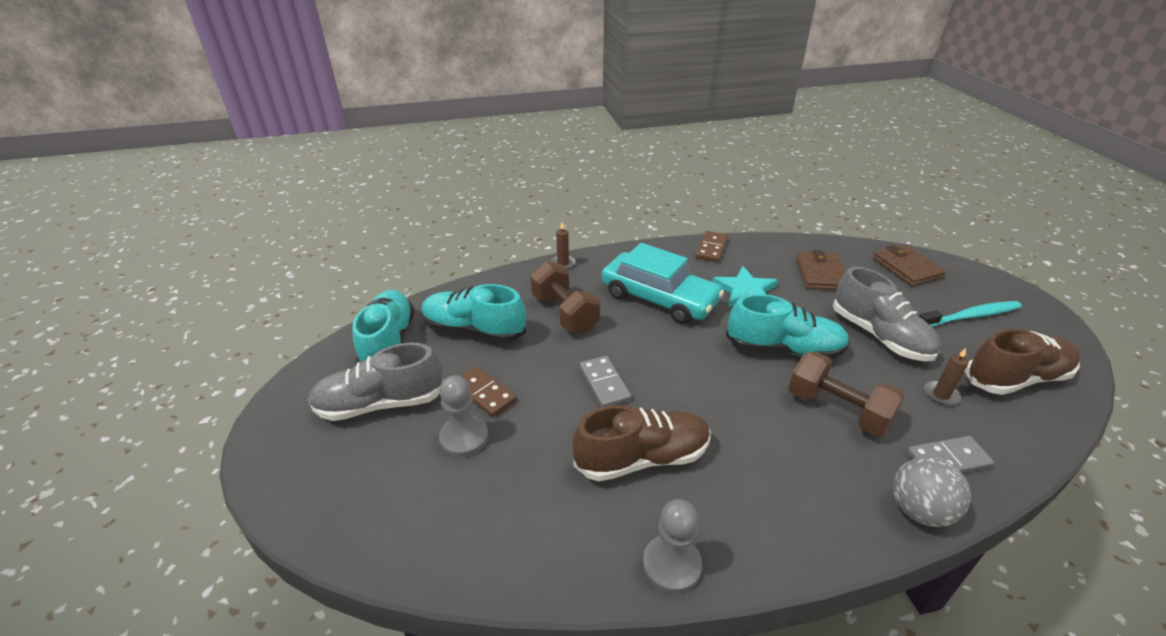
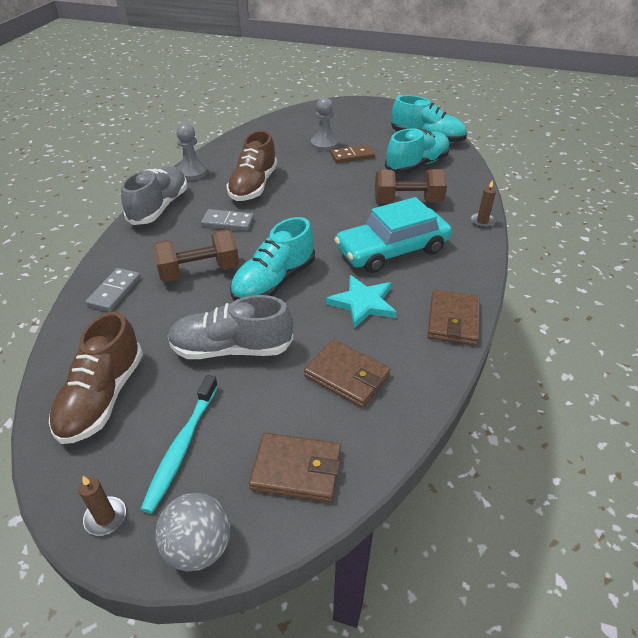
camera: 120 degrees right, 5 degrees up
(381, 403) = (373, 129): grey shoe -> grey shoe (159, 207)
(604, 383) = (320, 193): grey domino -> grey domino (228, 222)
(711, 248) = (453, 320): brown domino -> brown wallet
(919, 510) = (112, 256): grey ball -> grey ball (198, 547)
(941, 395) = (148, 333): brown candle -> brown candle (105, 517)

